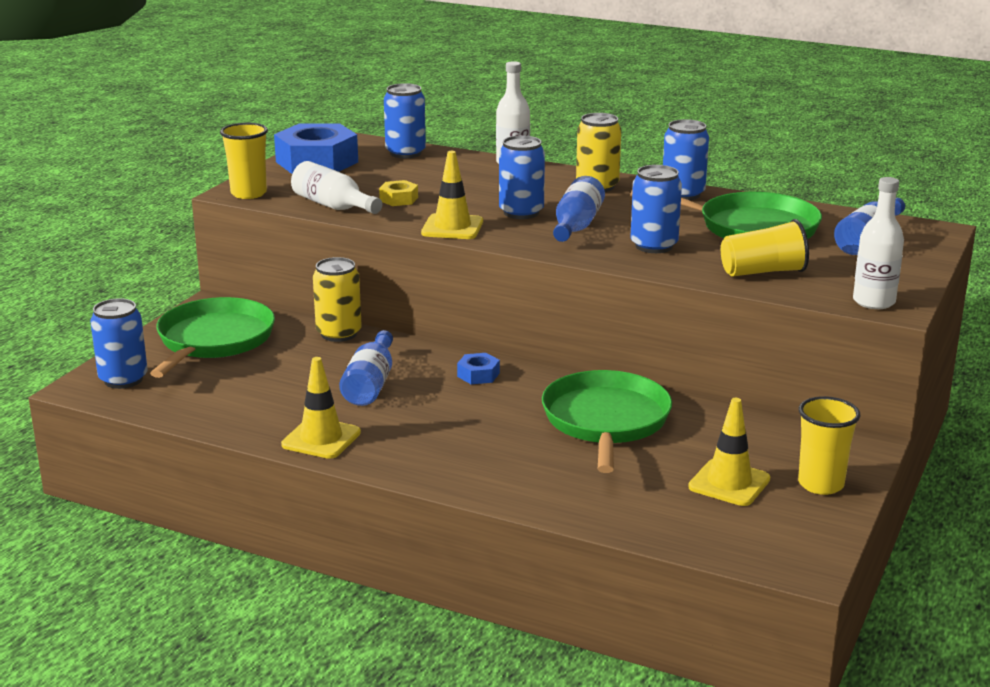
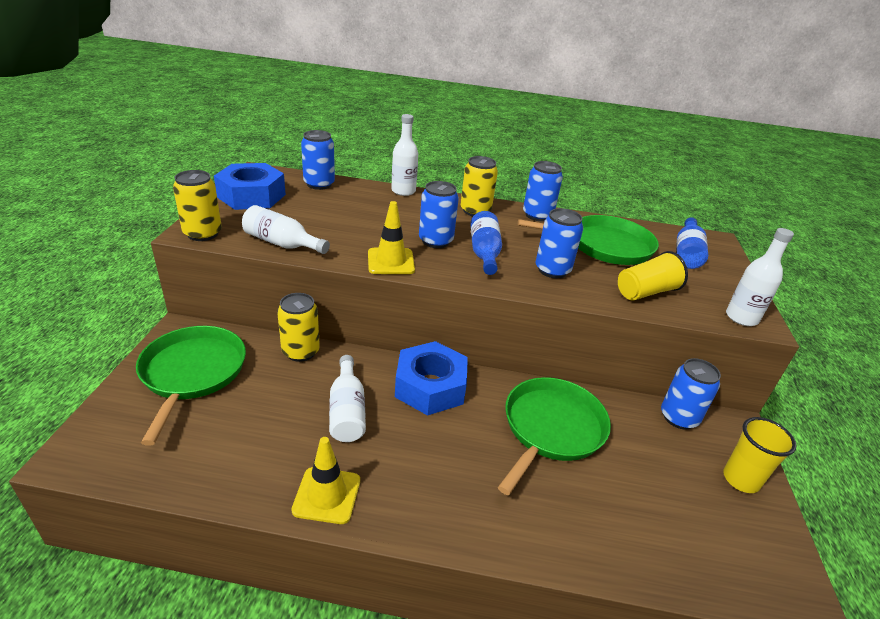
camera: 20 degrees left, 10 degrees up
(123, 379) = (112, 439): blue can -> blue can (678, 417)
(248, 193) = (202, 234): yellow cup -> yellow can
(370, 384) = (347, 411): blue bottle -> white bottle
(398, 199) = (333, 232): yellow nut -> none
(478, 375) = (430, 386): blue nut -> blue nut, size x2.25
(606, 421) = (551, 429): green pan -> green pan turned 45 degrees clockwise
(729, 483) = (679, 491): yellow traffic cone -> none

